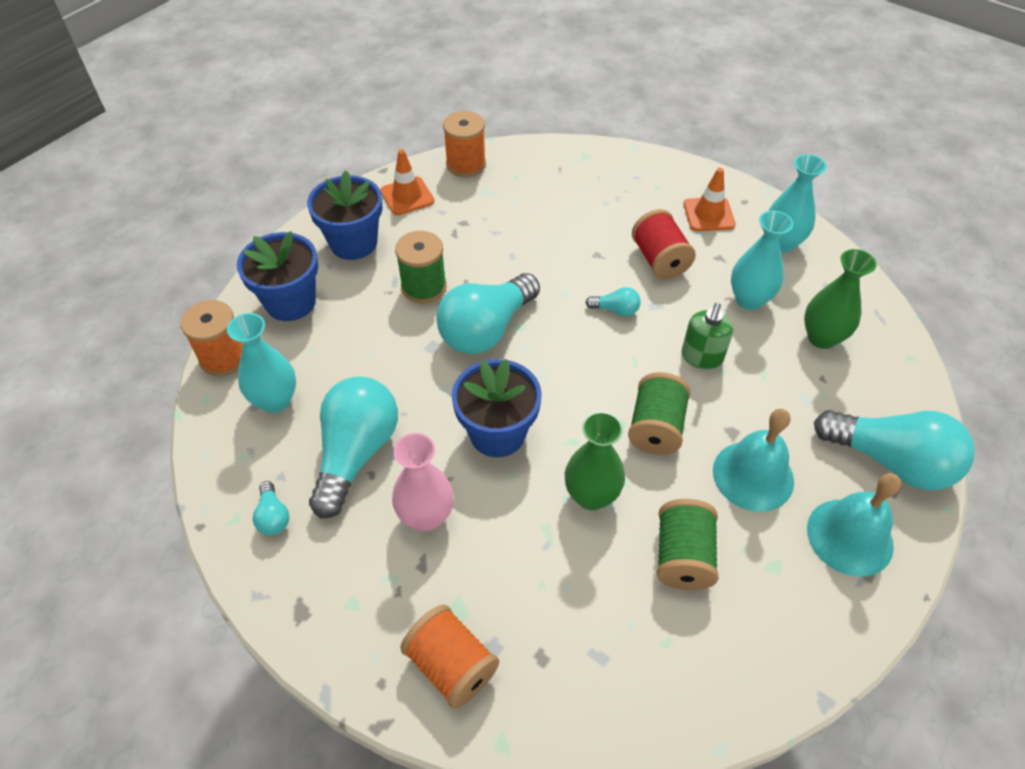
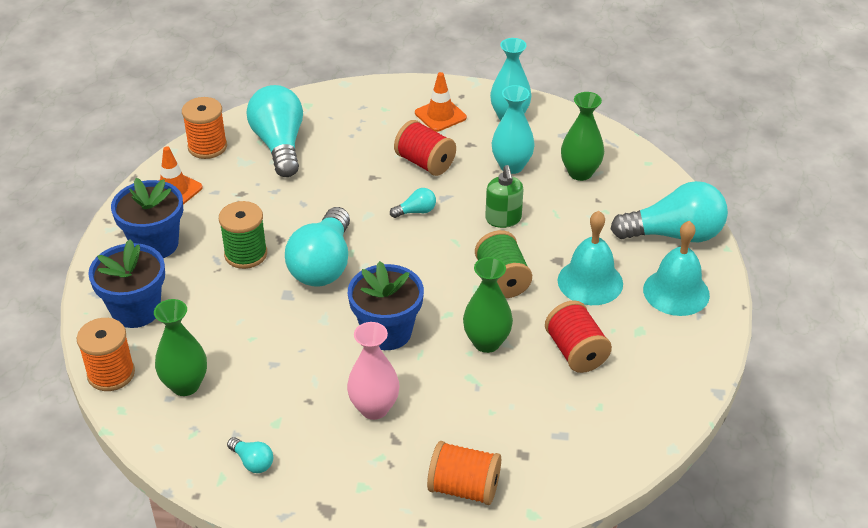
camera: 30 degrees left, 10 degrees down
(275, 400) = (185, 385): turquoise vase -> green vase
(356, 453) = (285, 392): turquoise light bulb -> turquoise light bulb (279, 145)
(682, 556) = (575, 352): green spool -> red spool

